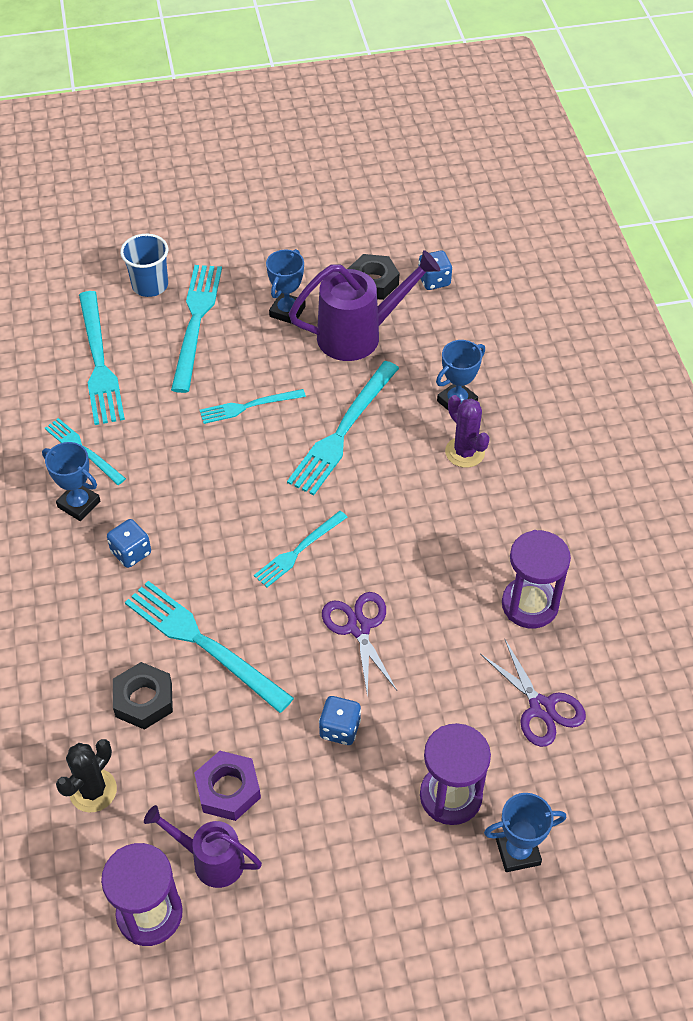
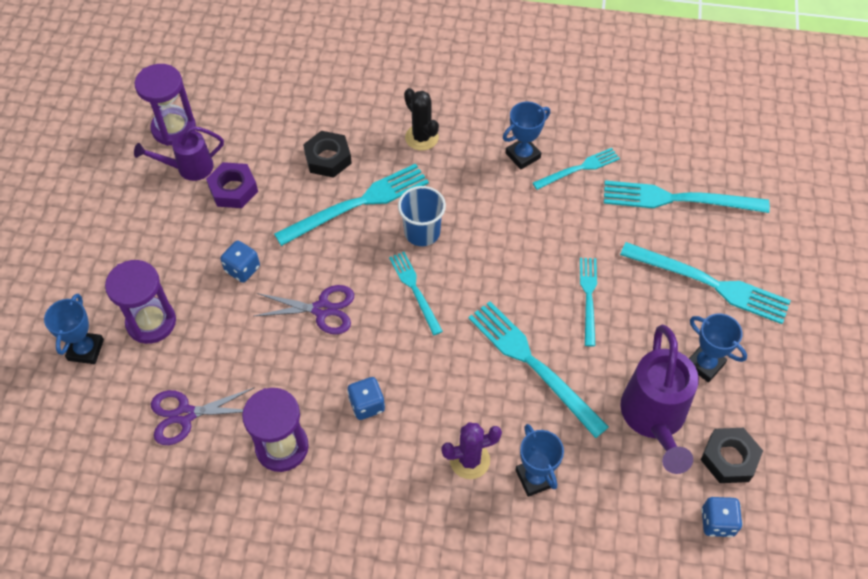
camera: 110 degrees right, 5 degrees up
(93, 790) = (274, 117): black cactus -> black cactus (421, 137)
(131, 553) = (461, 178): blue dice -> blue dice (367, 405)
(150, 285) = (770, 258): blue cup -> blue cup (422, 232)
(211, 860) = (189, 168): purple watering can -> purple watering can turned 150 degrees counterclockwise

